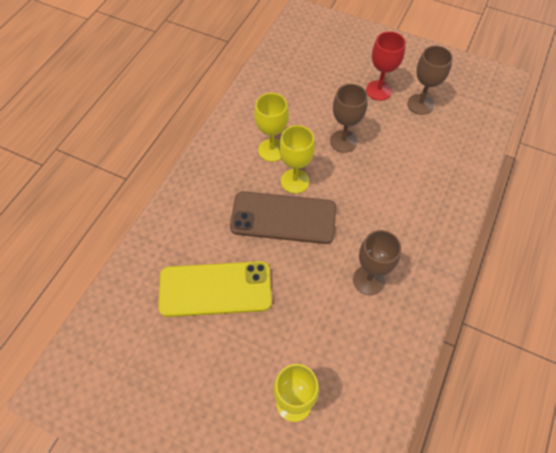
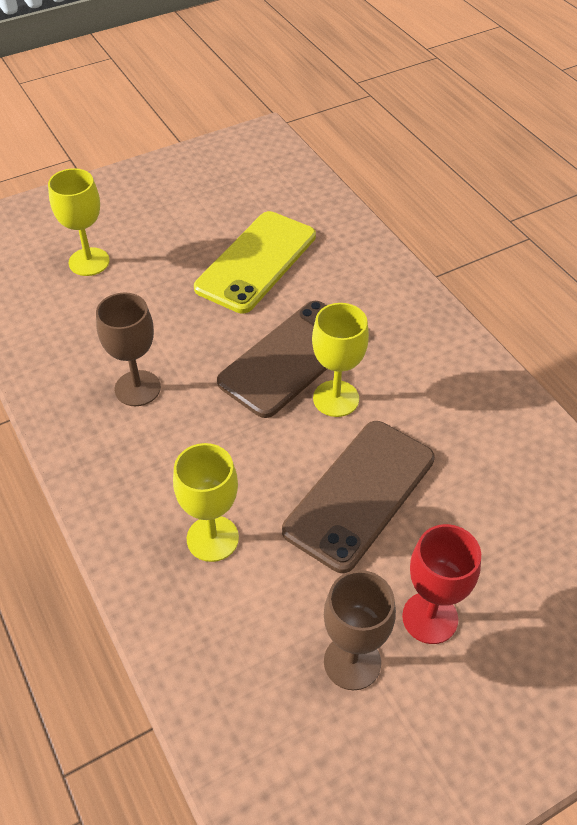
camera: 125 degrees right, 10 degrees down
(272, 150) = (408, 402): yellow goblet -> yellow goblet (212, 538)
(343, 141) = (359, 494): brown goblet -> brown phone

